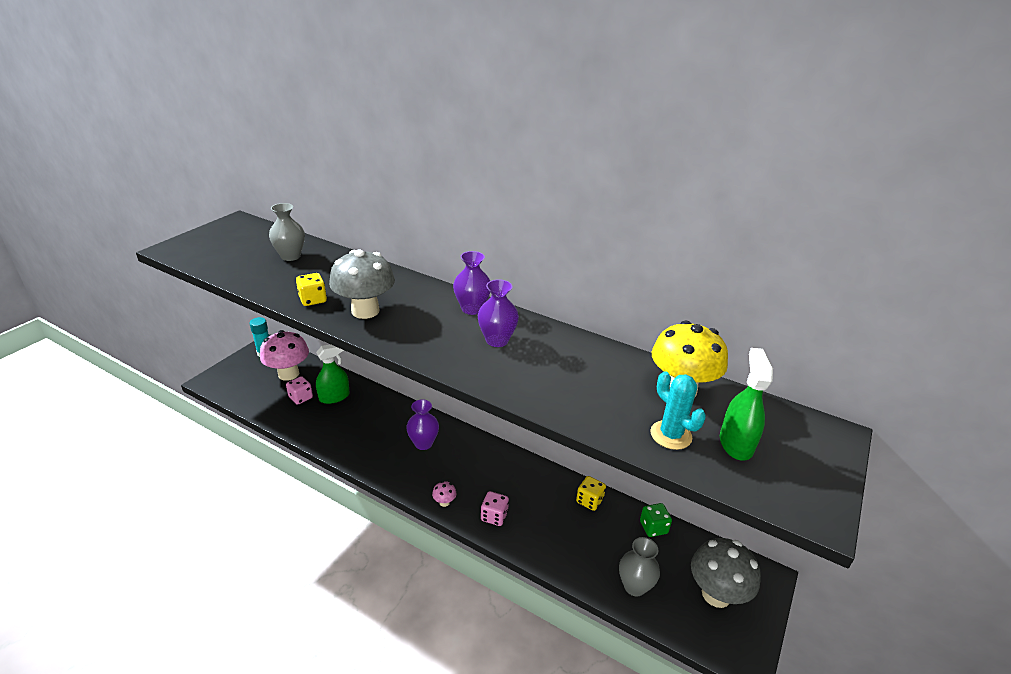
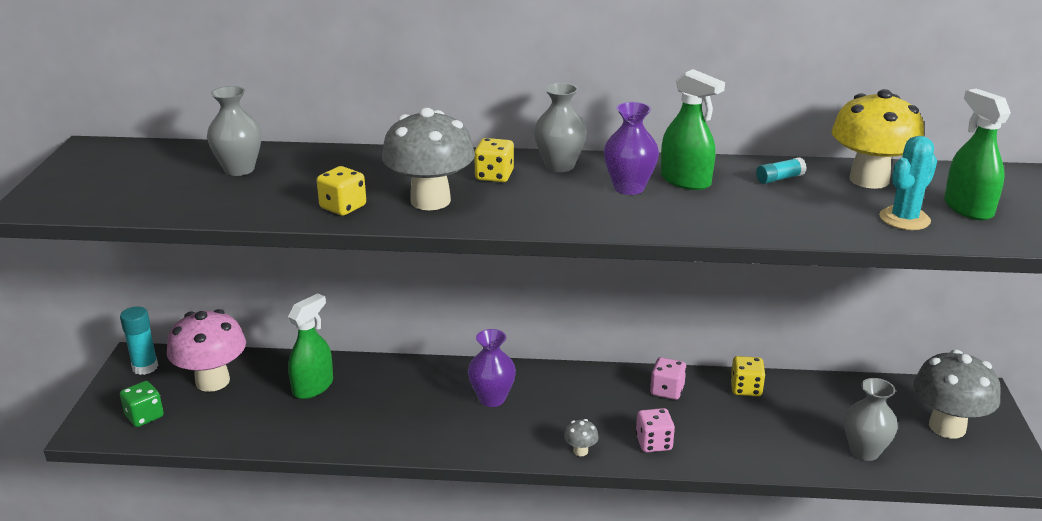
camera: 25 degrees left, 5 degrees down
(301, 397) = (262, 403): pink dice -> pink dice (667, 391)
(423, 304) = (494, 176): none -> yellow dice
(444, 502) = (580, 451): pink mushroom -> grey mushroom
(472, 309) = (559, 166): purple vase -> grey vase
(541, 347) = (685, 181): none -> green spray bottle
(611, 367) = (779, 179): none -> turquoise glue stick
(653, 527) = (835, 389): green dice -> green dice (144, 416)
(671, 435) = (904, 219): turquoise cactus -> turquoise cactus turned 75 degrees counterclockwise

